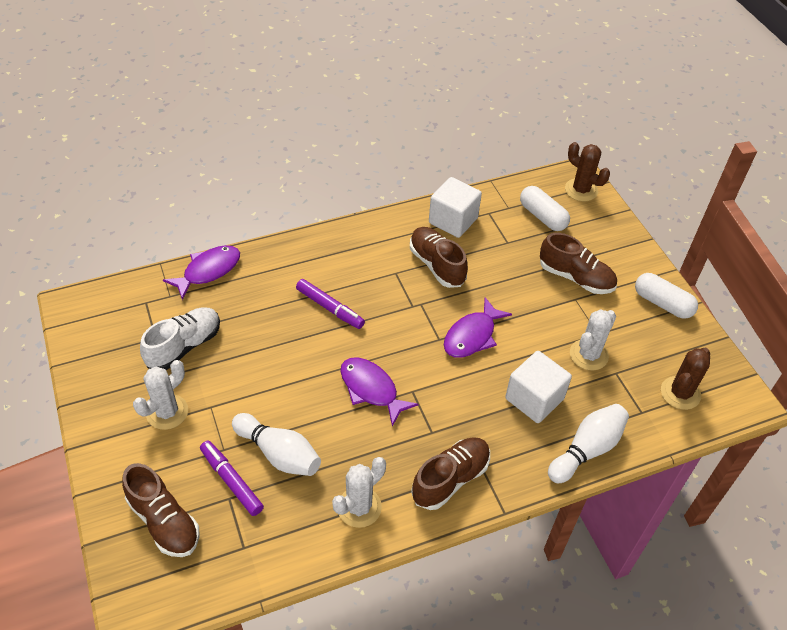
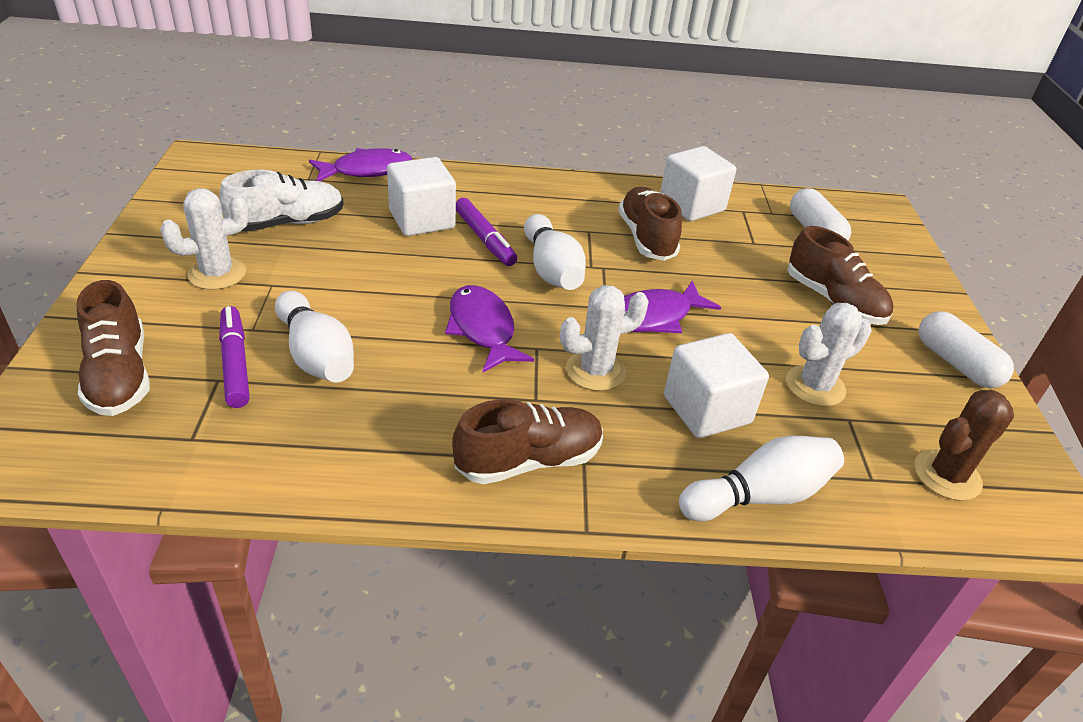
camera: 20 degrees right, 10 degrees down
(276, 306) = (422, 219): none -> white cube
(359, 507) = (377, 448): white cactus -> white cactus (595, 371)
(389, 319) = (551, 269): none -> white bowling pin
(581, 190) = (880, 222): brown cactus -> none

